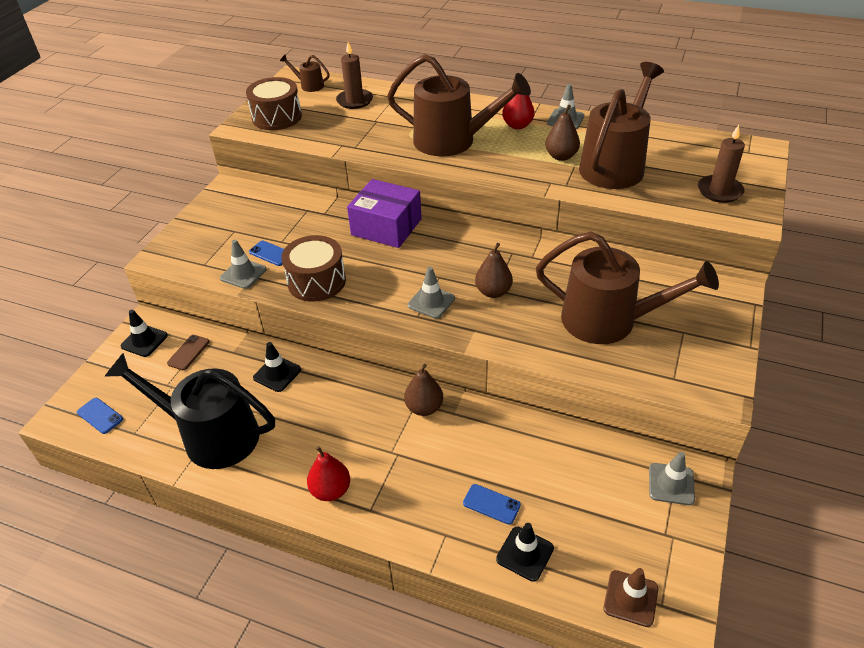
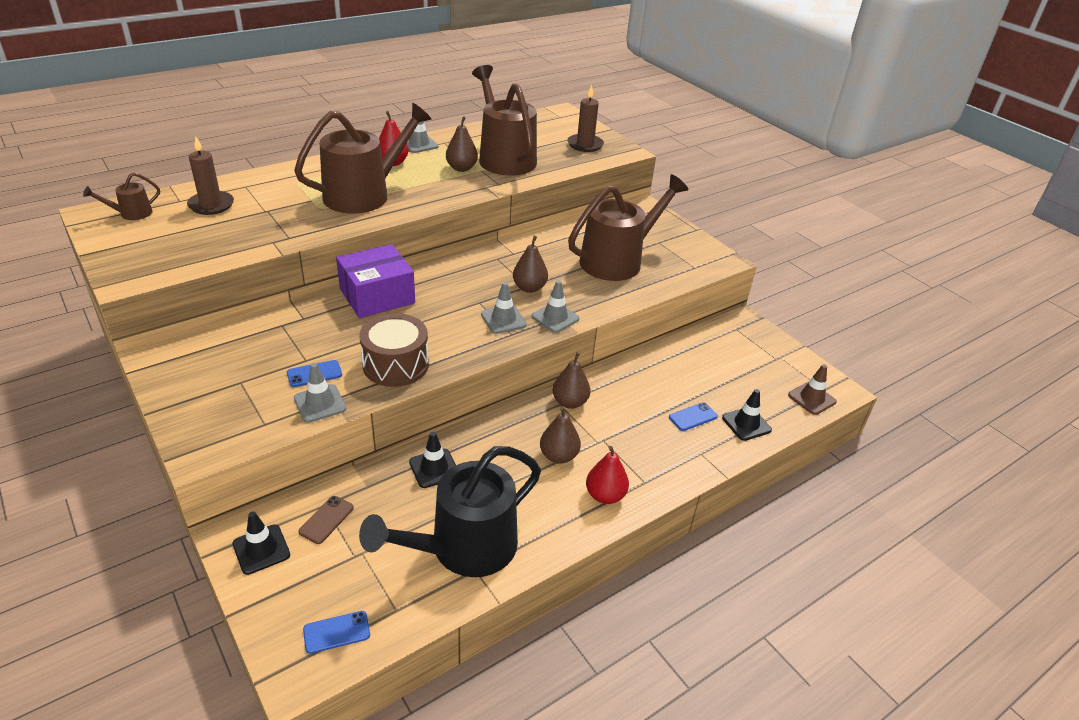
camera: 60 degrees left, 5 degrees down
(188, 352) = (326, 520): brown phone -> brown phone turned 60 degrees clockwise
(277, 117) = (153, 253): brown drum -> none
(352, 436) = (558, 456): none -> brown pear
(671, 484) = (741, 334): grey traffic cone -> grey traffic cone (555, 317)

